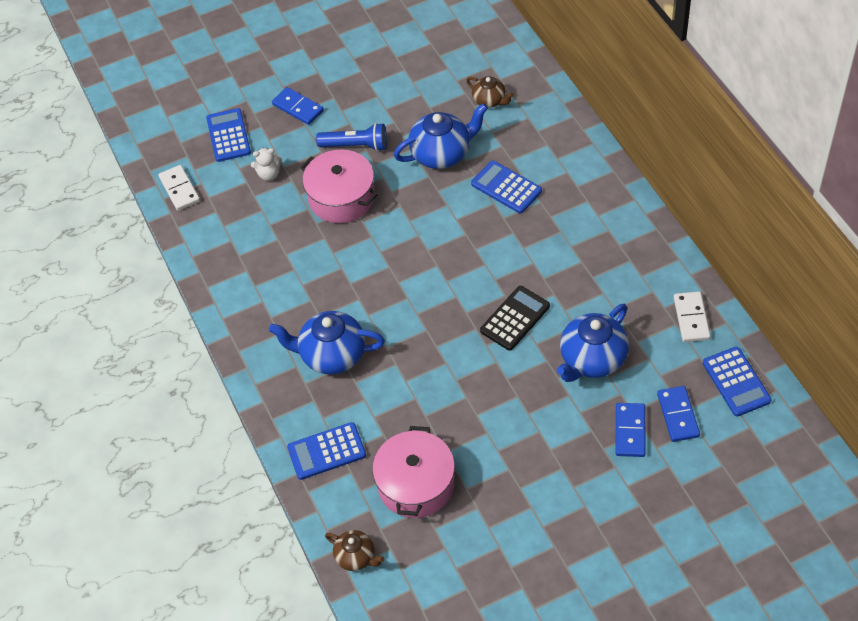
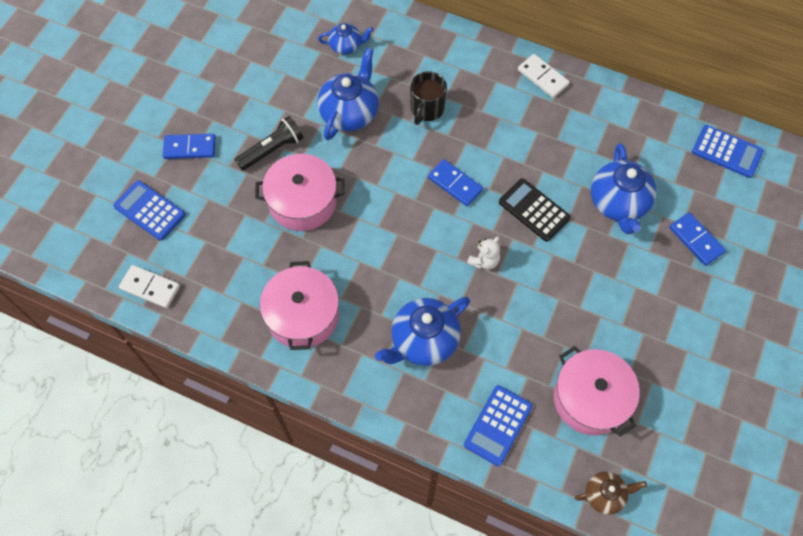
camera: 45 degrees left, 10 degrees up
(263, 278) = (303, 315): none -> pink pot
(269, 174) = (220, 222): white teddy bear -> white teddy bear (484, 261)
(356, 146) = (272, 150): blue flashlight -> black flashlight
(490, 100) = (346, 46): brown teapot -> blue teapot
(506, 187) = (426, 109): blue calculator -> black mug
(515, 318) = (534, 210): black calculator -> black calculator turned 45 degrees counterclockwise
(677, 415) = (714, 204): blue domino -> blue domino (455, 184)
(691, 318) = (653, 124): white domino -> white domino (542, 77)

